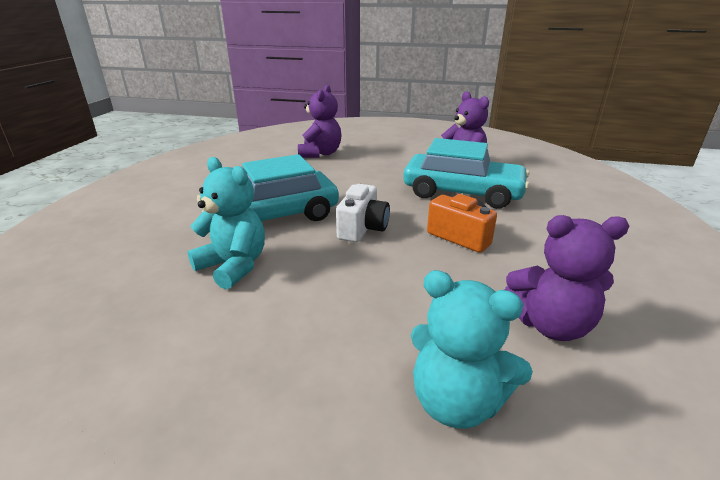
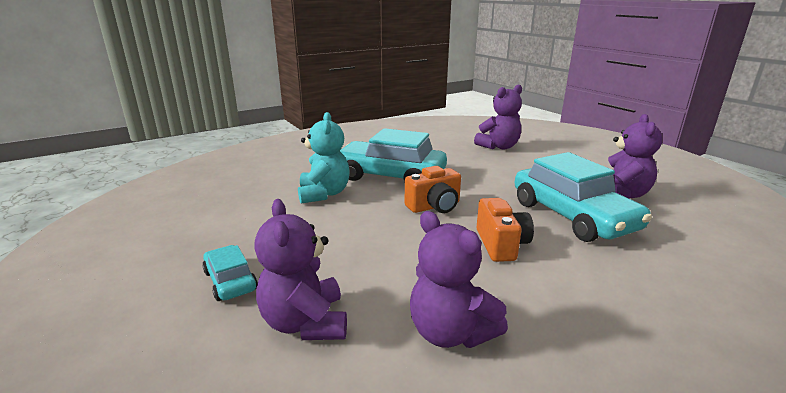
camera: 45 degrees right, 5 degrees down
(308, 424) = (230, 281): none -> turquoise car
(362, 228) = (434, 206): white camera -> orange camera
(456, 402) = (305, 323): turquoise teddy bear -> purple teddy bear

